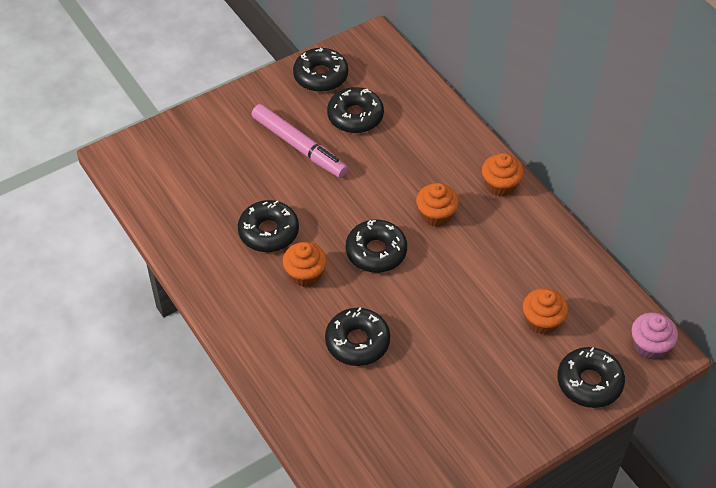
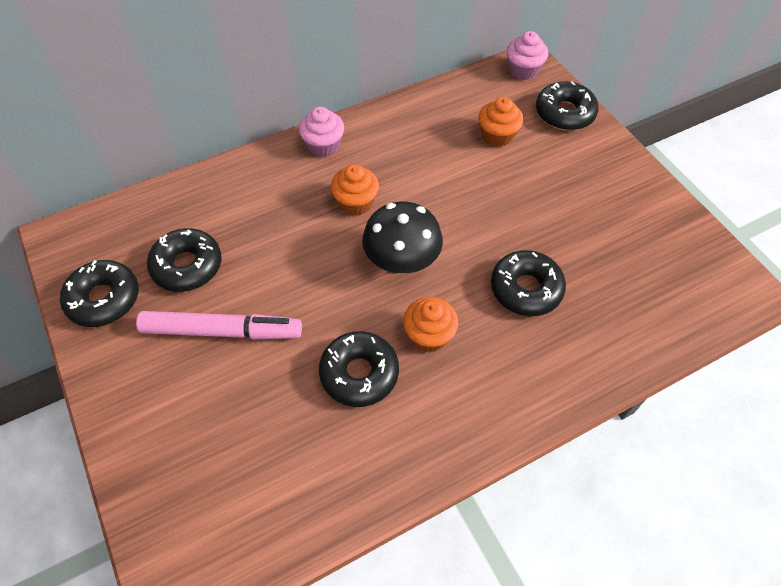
camera: 85 degrees left, 5 degrees up
(299, 146) = (222, 331): pink marker -> pink marker turned 45 degrees clockwise
(376, 252) = (401, 261): black donut -> black mushroom
(500, 185) = (323, 145): orange cupcake -> pink cupcake

